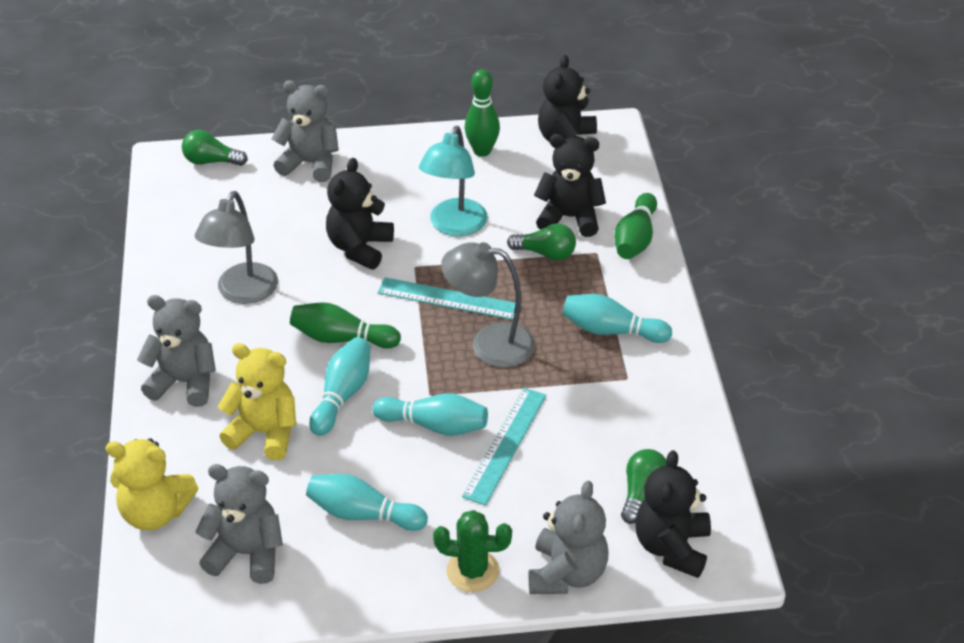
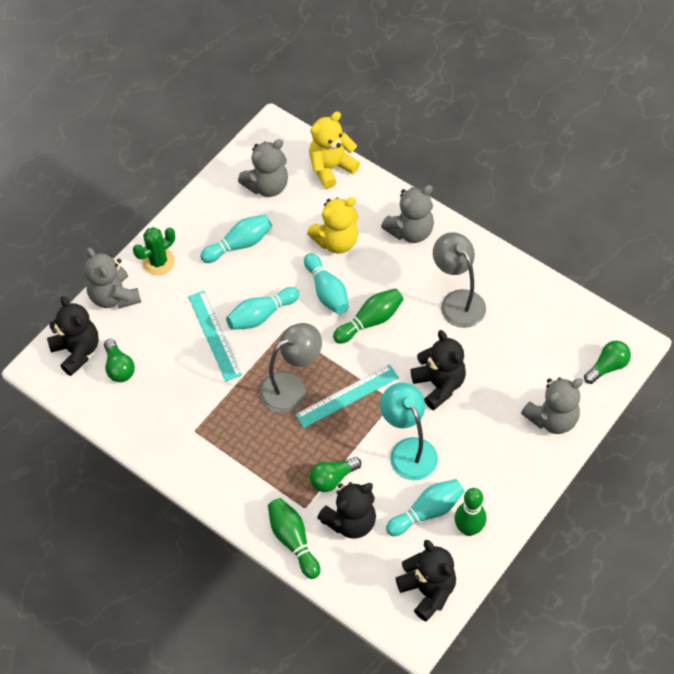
camera: 135 degrees right, 15 degrees up
(611, 331) = (235, 455): turquoise bowling pin -> turquoise bowling pin (427, 512)

